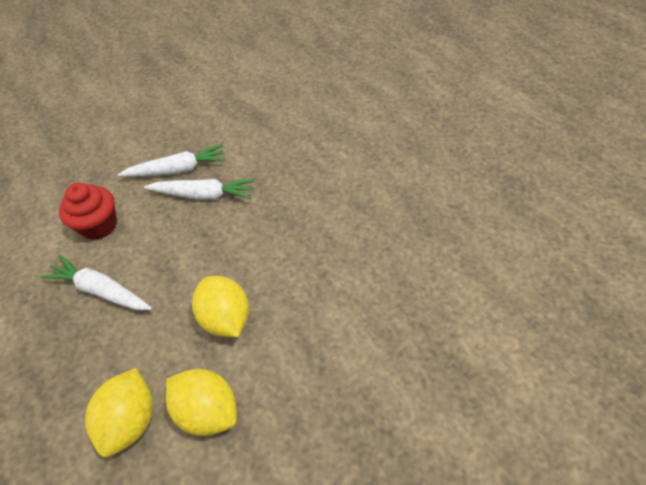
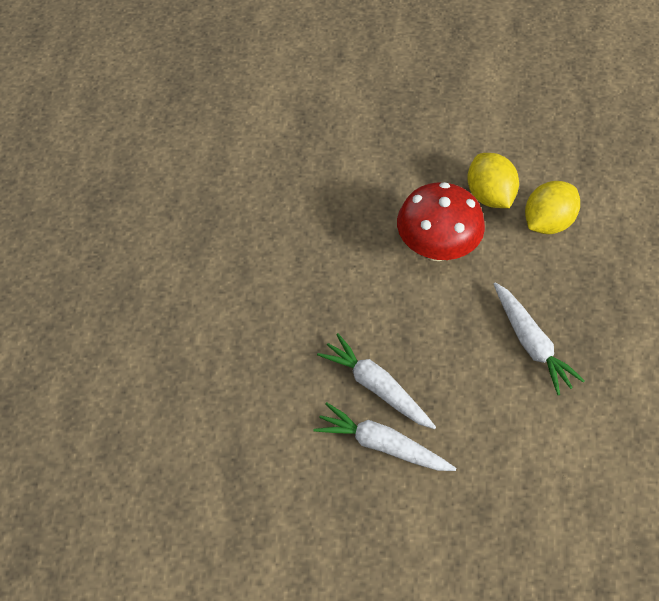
camera: 145 degrees left, 5 degrees up
(99, 226) = (505, 424): red cupcake -> none
(226, 318) = (436, 248): yellow lemon -> red mushroom

